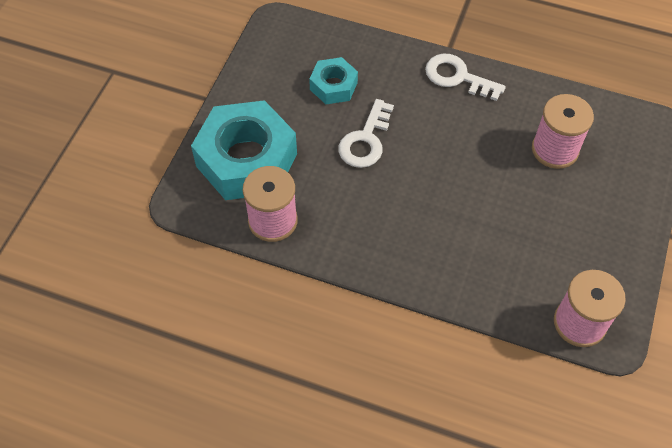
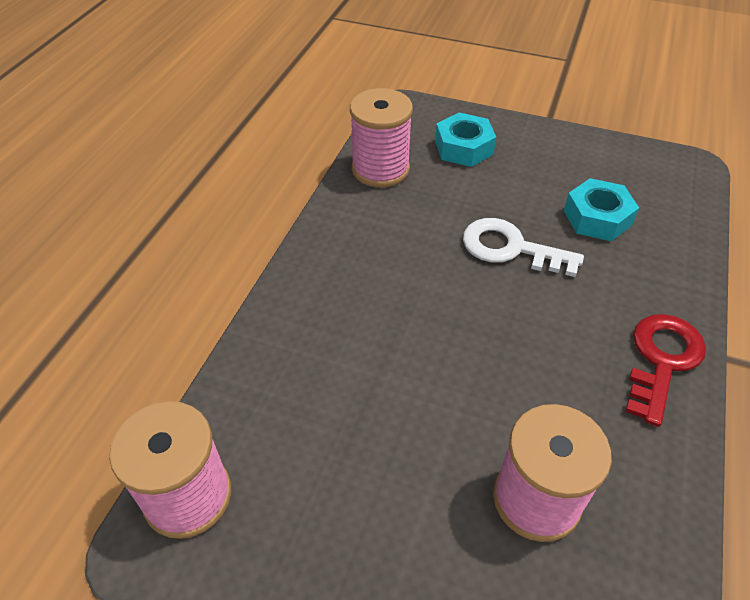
camera: 90 degrees right, 10 degrees down
(247, 160) = (463, 148): turquoise nut -> turquoise nut, size x0.51
(457, 77) = (662, 360): white key -> red key

